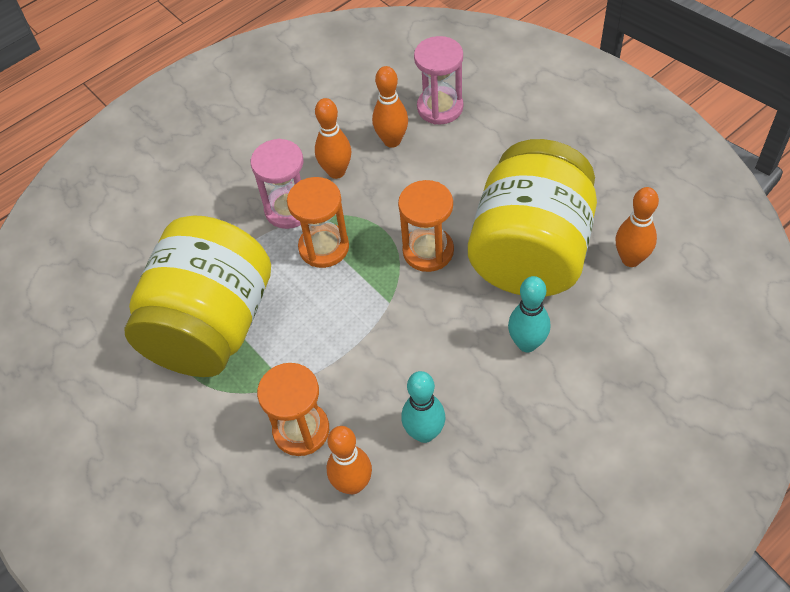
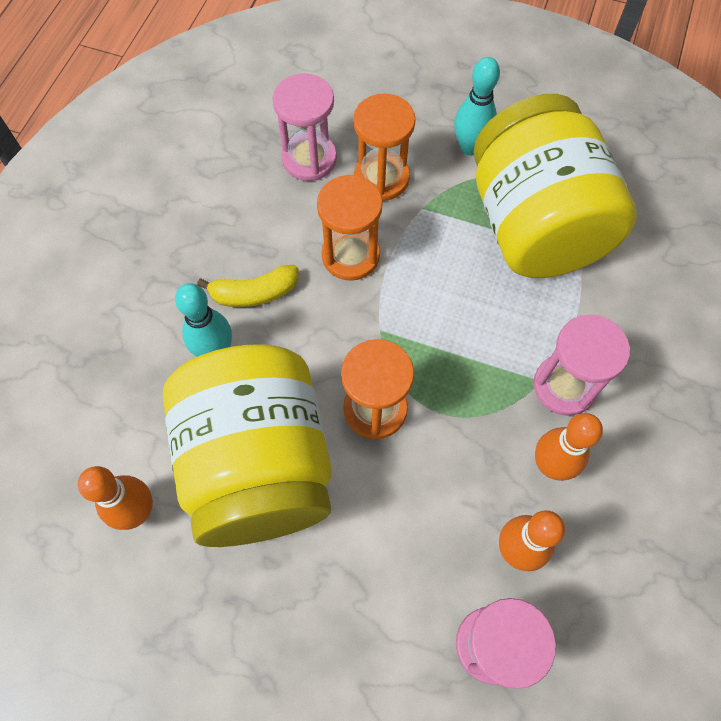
camera: 145 degrees right, 10 degrees up
(324, 247) = (490, 358): orange hourglass -> orange hourglass (350, 255)
(353, 484) = (309, 159): orange bowling pin -> pink hourglass
(424, 433) = (271, 224): turquoise bowling pin -> turquoise bowling pin (470, 147)
(472, 376) = (254, 293): none -> yellow banana

